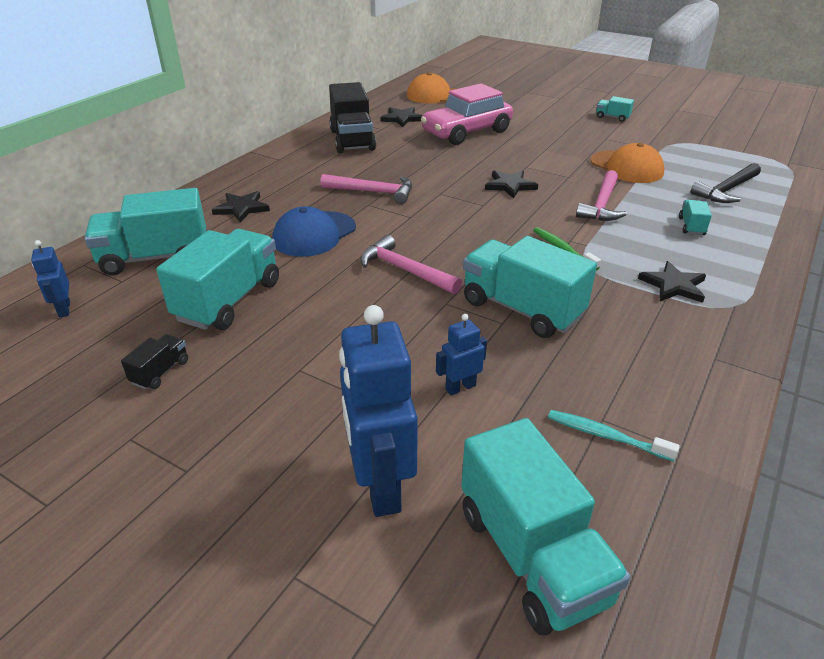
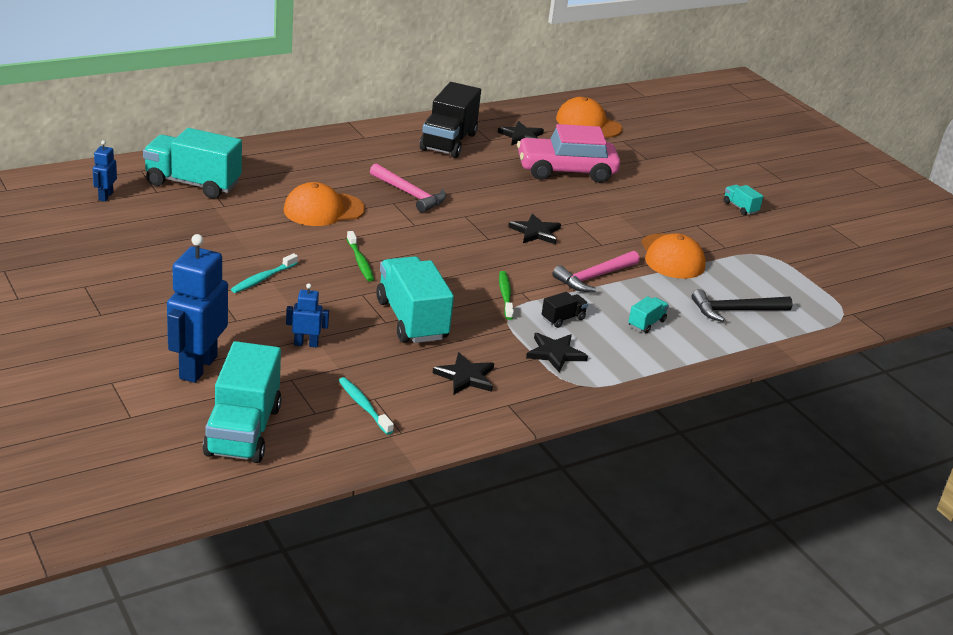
camera: 25 degrees right, 5 degrees down
(160, 372) = (131, 258): black truck -> black truck (563, 319)
(229, 301) = (214, 232): turquoise truck -> none
(242, 208) = (290, 169): black star -> black star (465, 377)
(314, 234) = (323, 210): blue cap -> orange cap
(333, 330) = (263, 278): none -> turquoise toothbrush
(404, 270) = (360, 261): pink hammer -> green toothbrush

